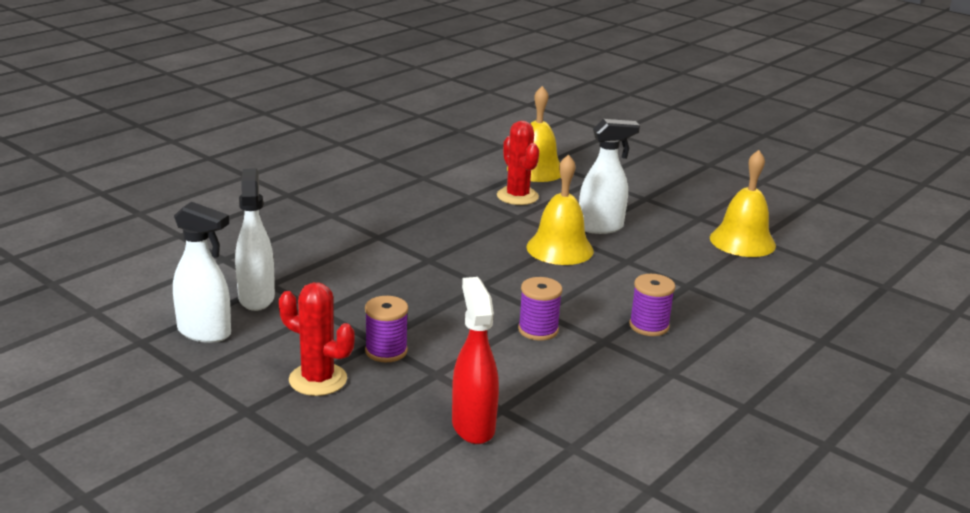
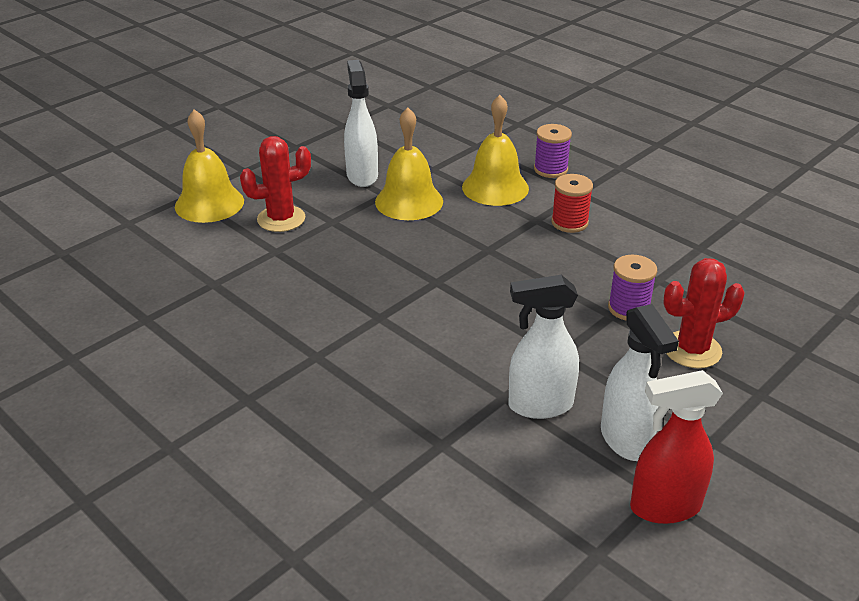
camera: 85 degrees left, 10 degrees up
(205, 332) = (626, 440): white spray bottle -> white spray bottle turned 135 degrees clockwise
(318, 380) = (692, 350): red cactus -> red cactus turned 45 degrees clockwise
(473, 426) = (731, 262): red spray bottle -> red spray bottle (664, 507)
(538, 330) = (569, 222): purple spool -> red spool
(742, 241) = (393, 111): yellow bell -> yellow bell (495, 187)

